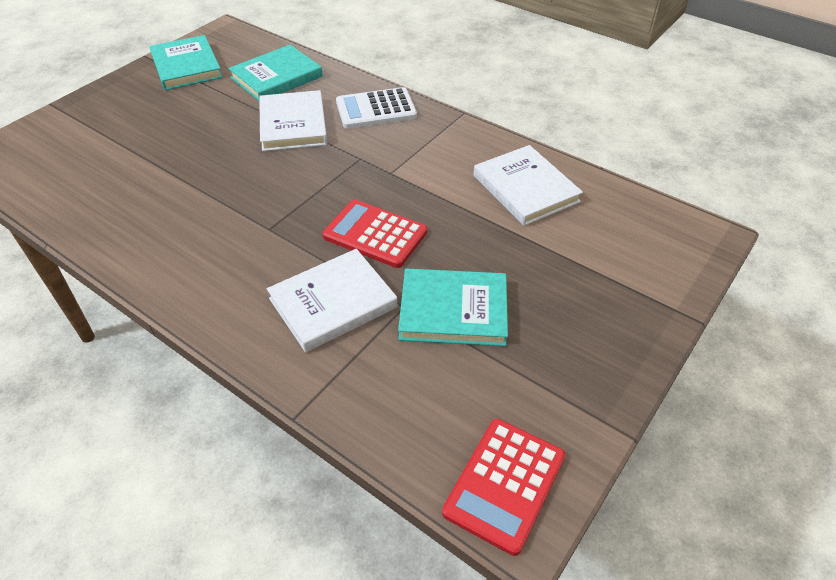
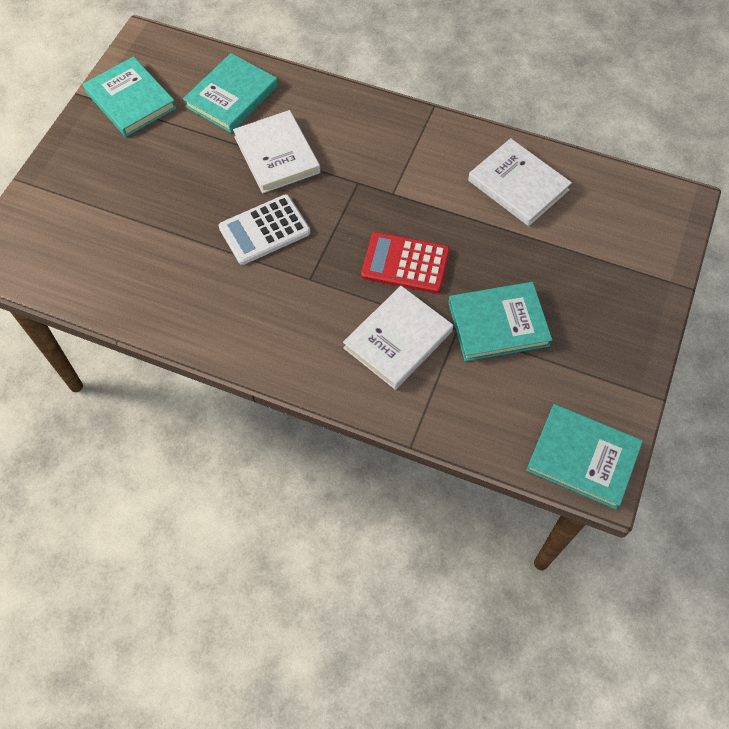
camera: 15 degrees left, 15 degrees up
(376, 109) = (348, 119): white calculator -> white calculator (264, 230)
(504, 484) = (583, 457): red calculator -> turquoise book

